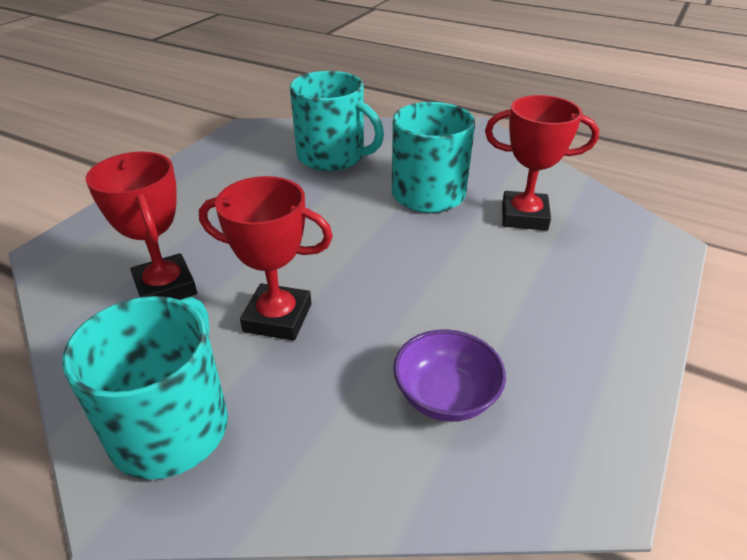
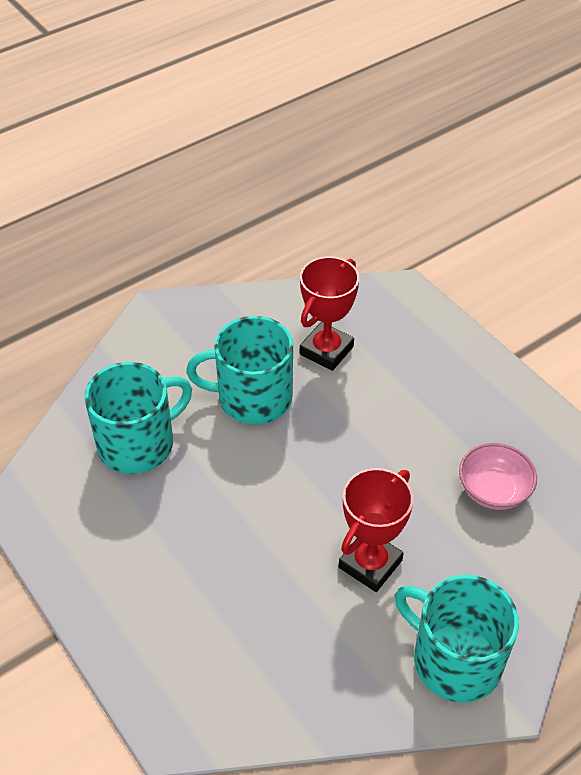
camera: 65 degrees left, 10 degrees up
(165, 287) = (289, 638): red trophy -> none
(445, 396) = (493, 490): purple bowl -> pink bowl

